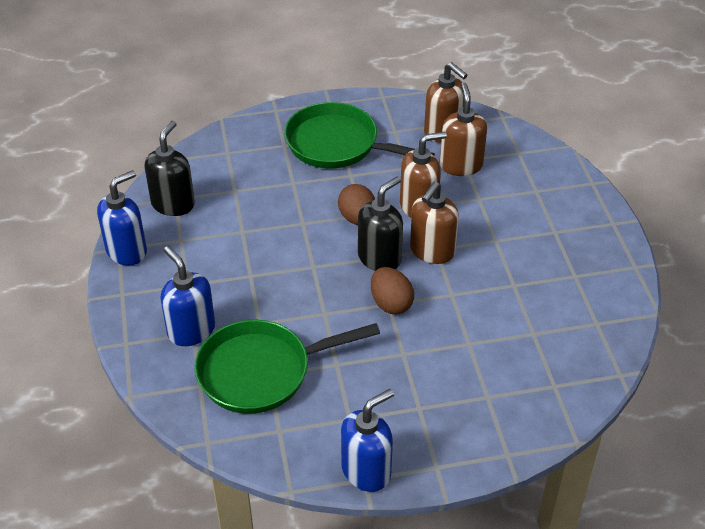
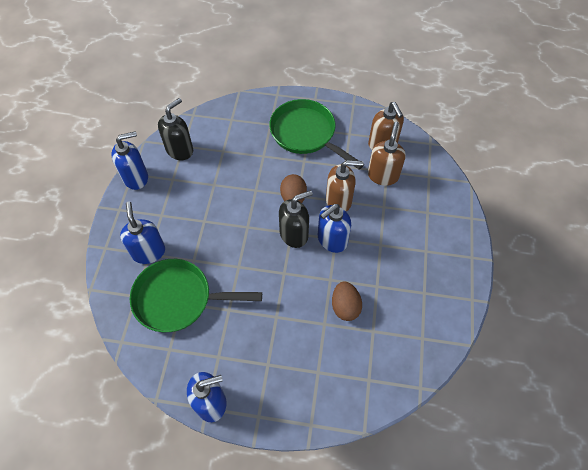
camera: 20 degrees right, 15 degrees up
(391, 303) = (285, 273): brown egg -> brown egg (345, 306)
(432, 251) = (332, 240): brown soap dispenser -> blue soap dispenser

